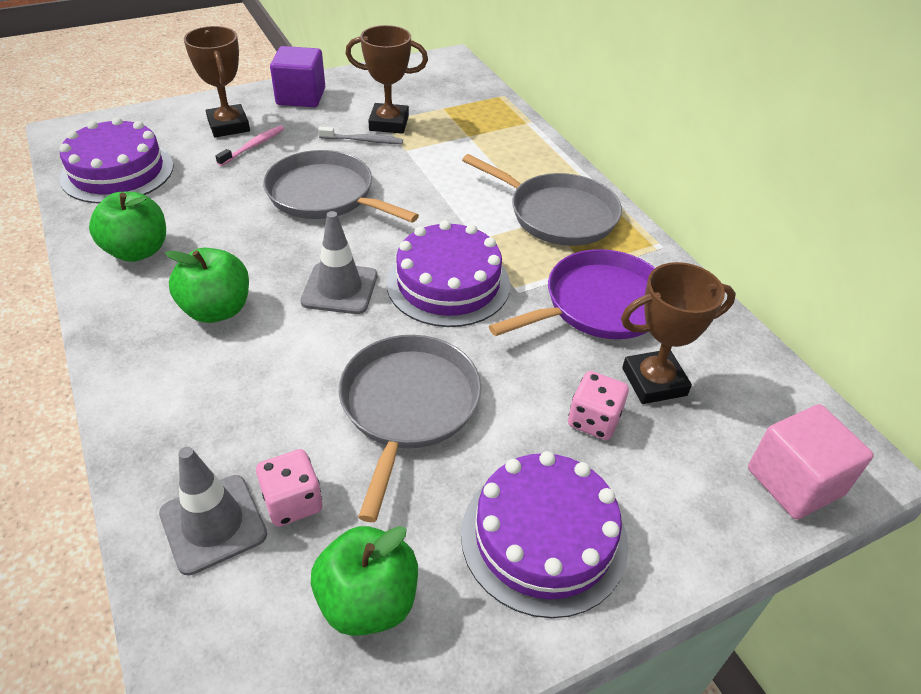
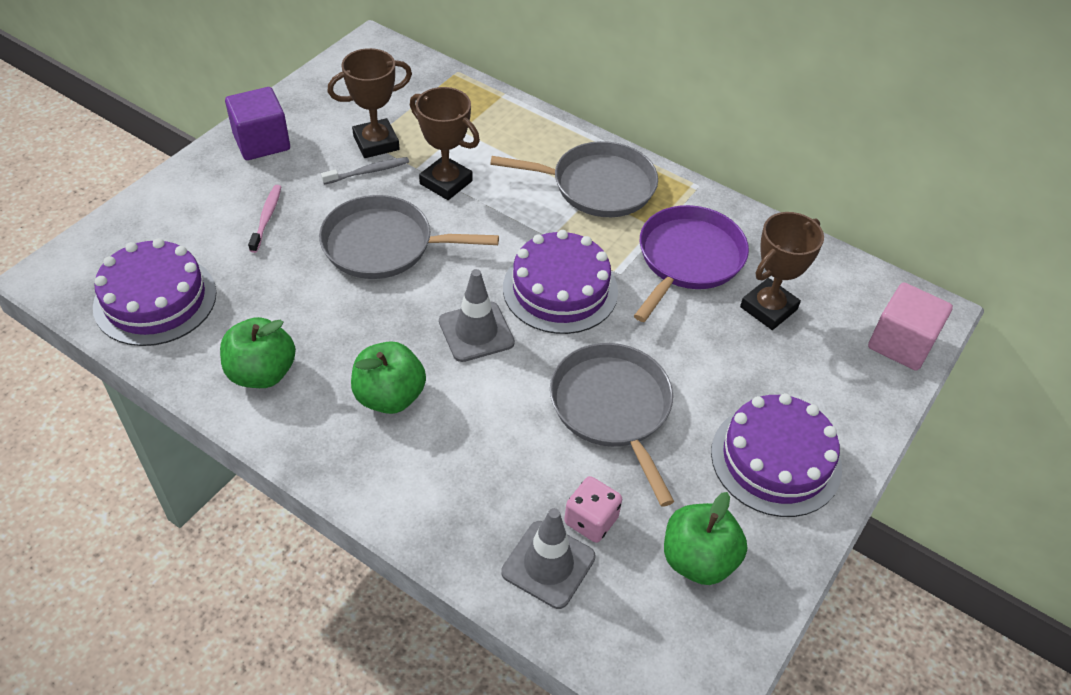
camera: 30 degrees left, 5 degrees up
(229, 126) = (219, 204): brown trophy -> brown trophy (446, 182)
(594, 420) = (749, 358): pink dice -> none

